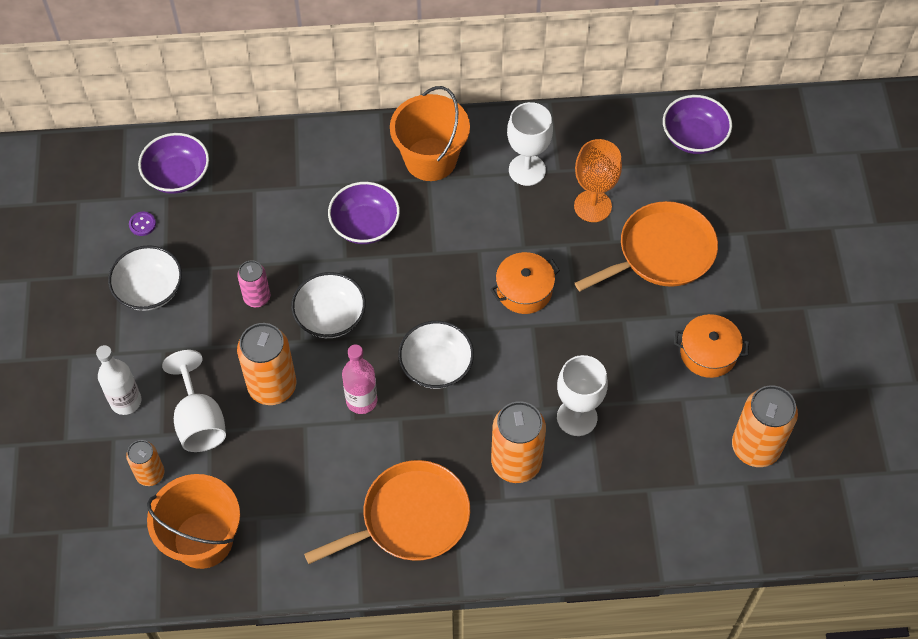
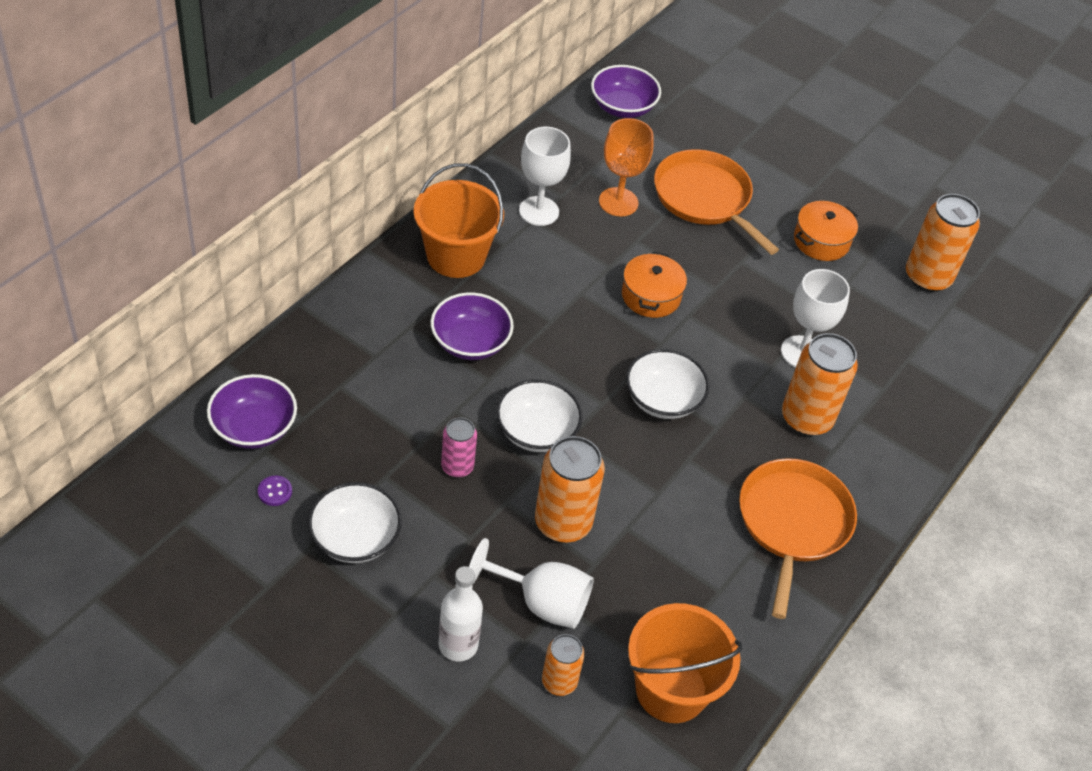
camera: 55 degrees left, 10 degrees down
(361, 400) = (644, 472): pink bottle -> none
(661, 252) = (705, 198): orange pan -> orange pan turned 45 degrees counterclockwise

